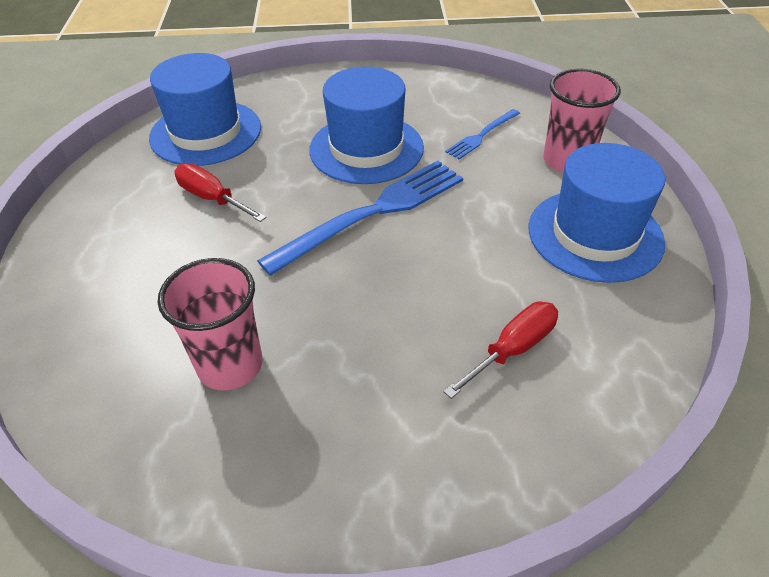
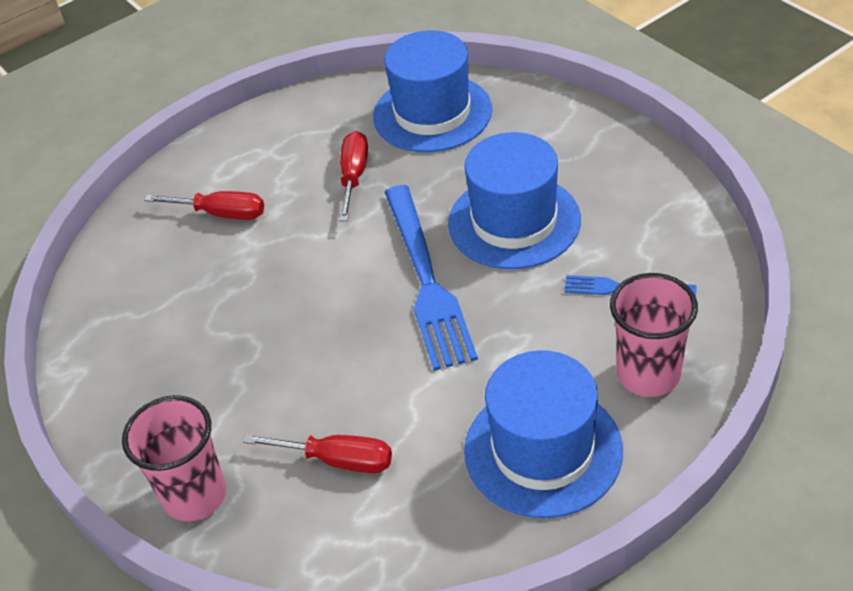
camera: 60 degrees right, 0 degrees up
(139, 294) = (221, 214): none -> red screwdriver
(230, 365) = (195, 306): pink cup -> pink cup (195, 495)
(373, 213) = (426, 280): blue fork -> blue fork turned 60 degrees clockwise

